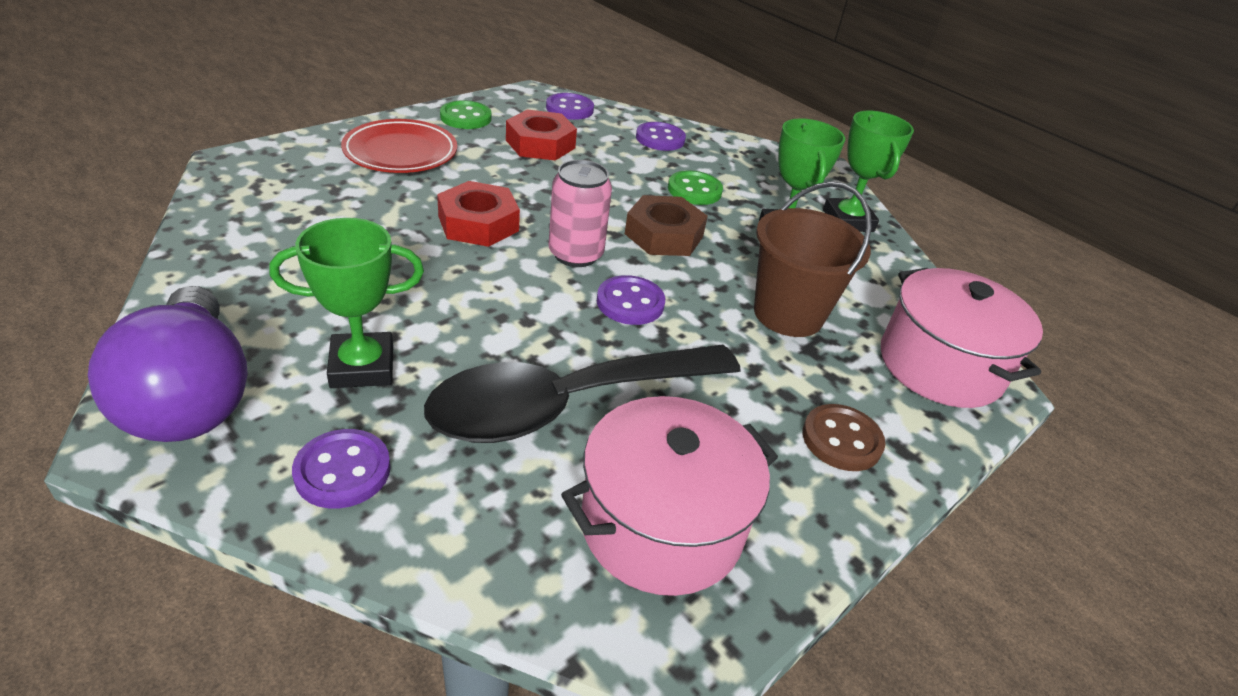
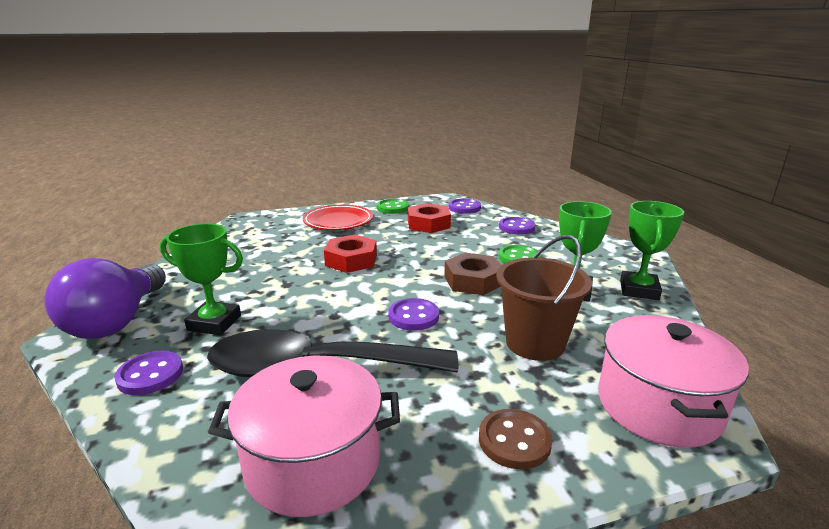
camera: 30 degrees right, 15 degrees down
(575, 254) = (399, 284): pink can -> none

